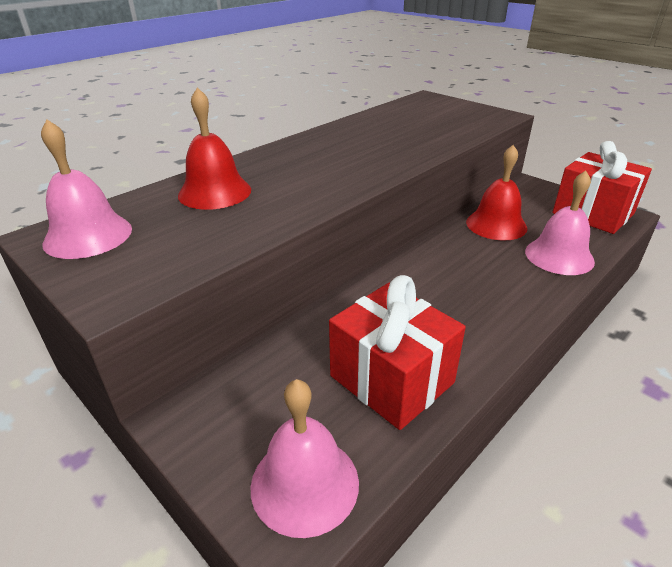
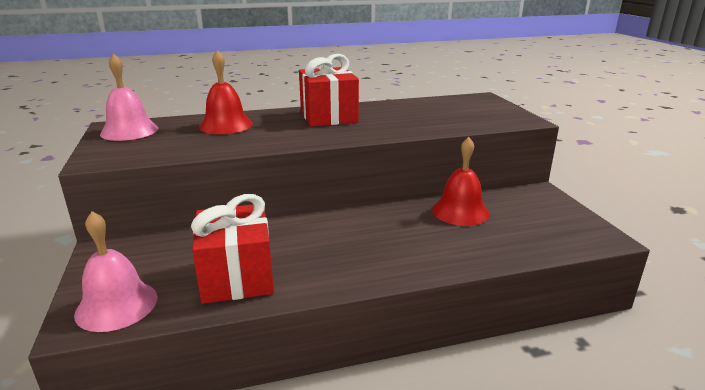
camera: 30 degrees right, 10 degrees down
(559, 256) = (483, 248): pink bell -> none
(593, 214) = (570, 228): red gift -> red gift (328, 116)

